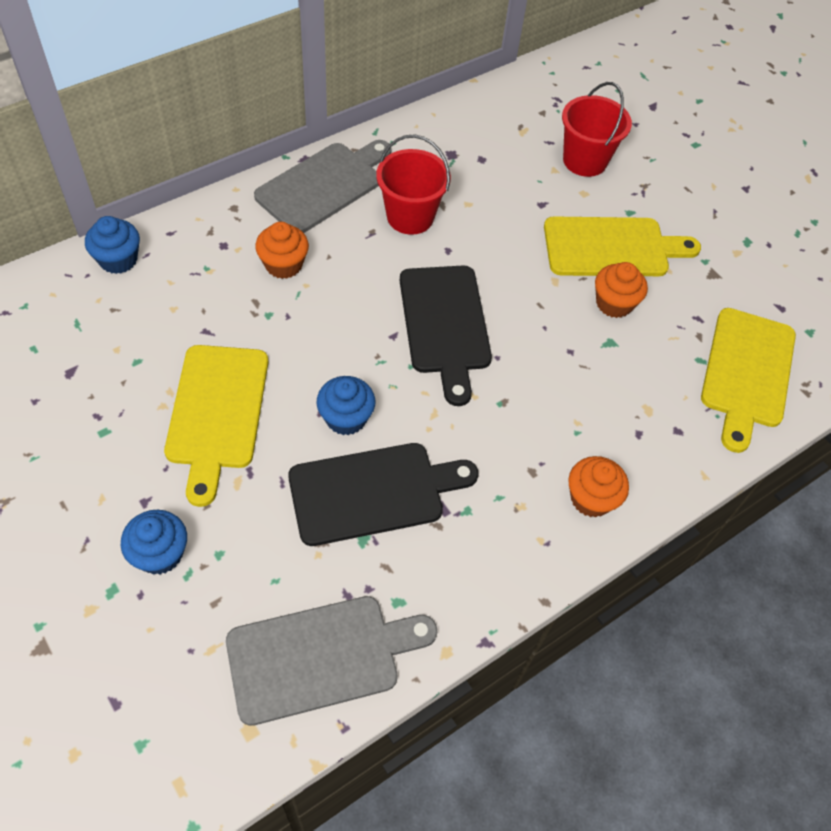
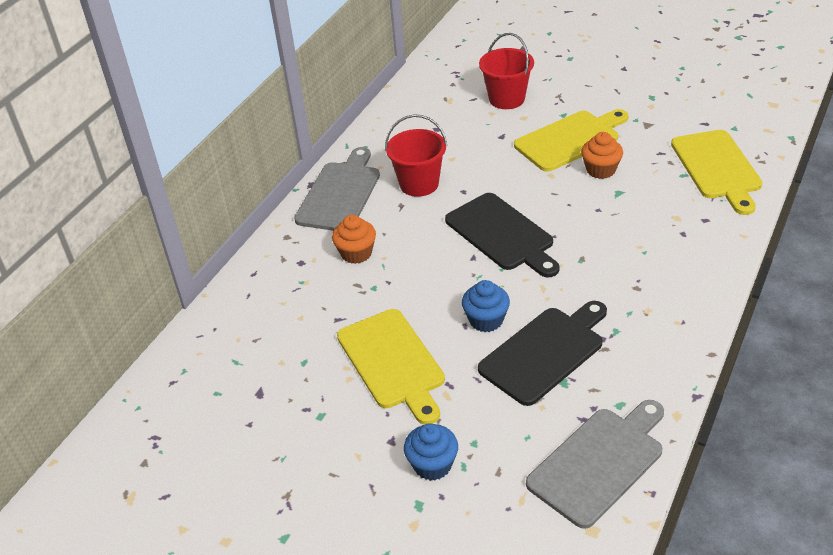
camera: 20 degrees left, 15 degrees down
(118, 260) = (230, 308): blue cupcake -> none
(591, 498) = (687, 283): orange cupcake -> none

